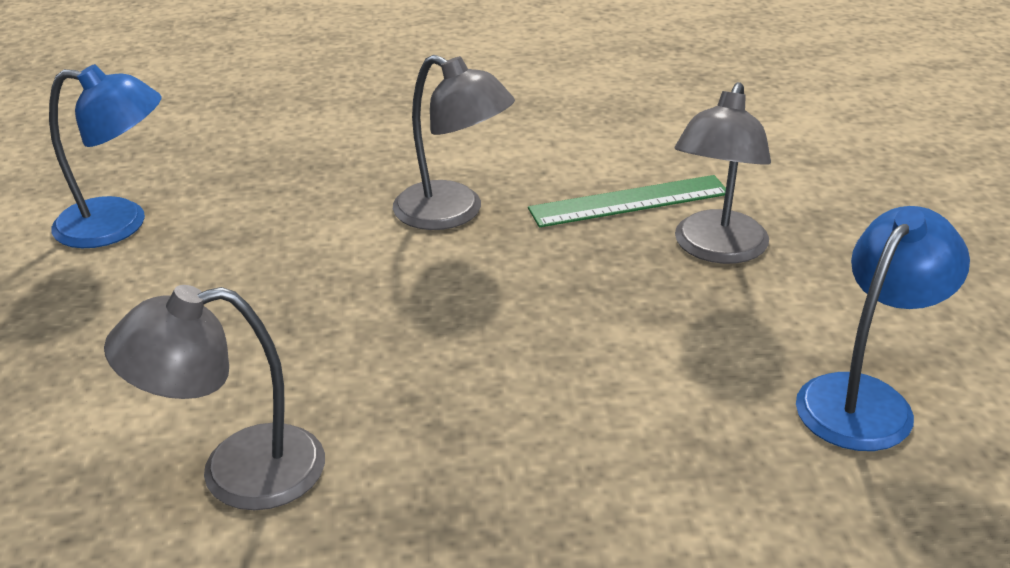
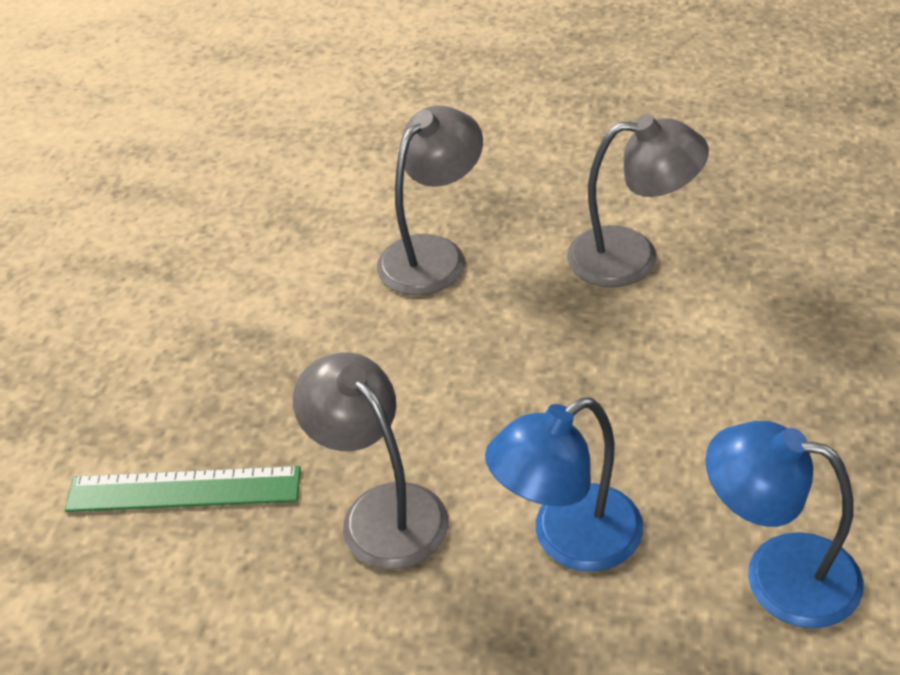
camera: 160 degrees left, 10 degrees up
(716, 249) = (150, 401): grey lamp -> grey lamp (433, 254)
(865, 398) = (163, 240): blue lamp -> blue lamp (569, 540)

